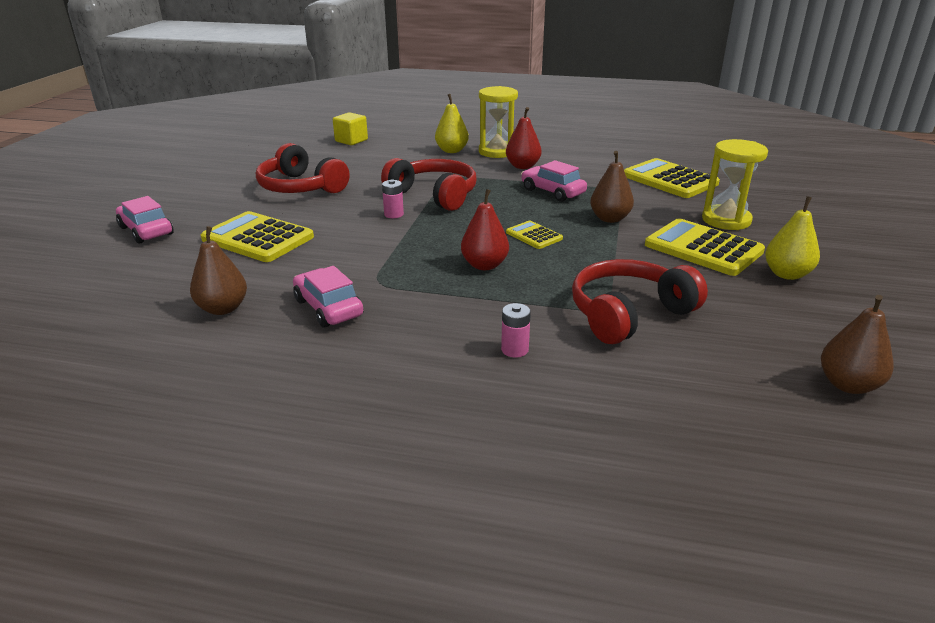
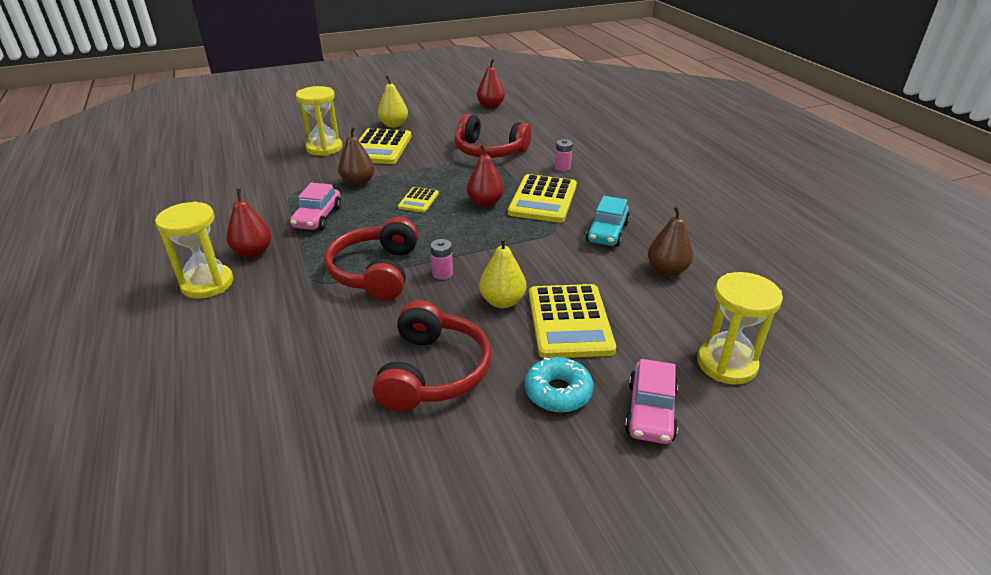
camera: 125 degrees left, 5 degrees up
(107, 274) = (726, 364): none -> yellow hourglass
(216, 212) = (558, 392): none -> turquoise donut
(328, 308) = (607, 232): pink car -> turquoise car
(351, 141) = (212, 437): yellow cube -> none
(452, 151) = (219, 317): yellow pear -> yellow pear (502, 301)
(669, 180) = (248, 178): yellow calculator -> yellow calculator (543, 199)
(848, 385) = (490, 106): brown pear -> red pear

